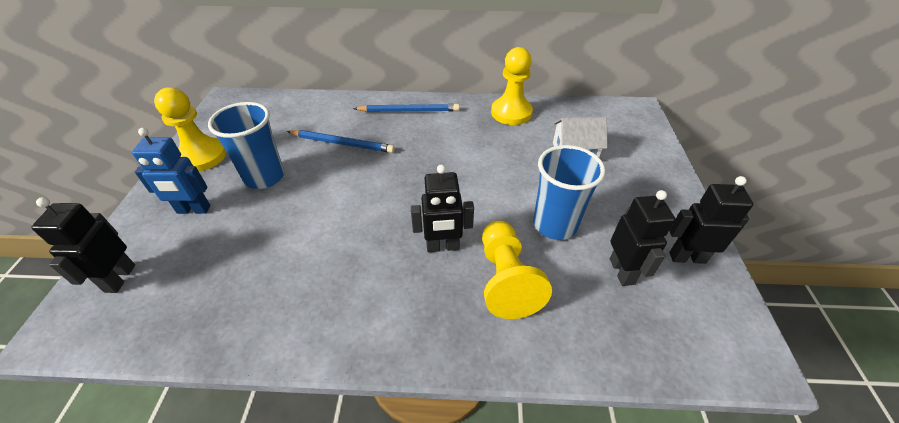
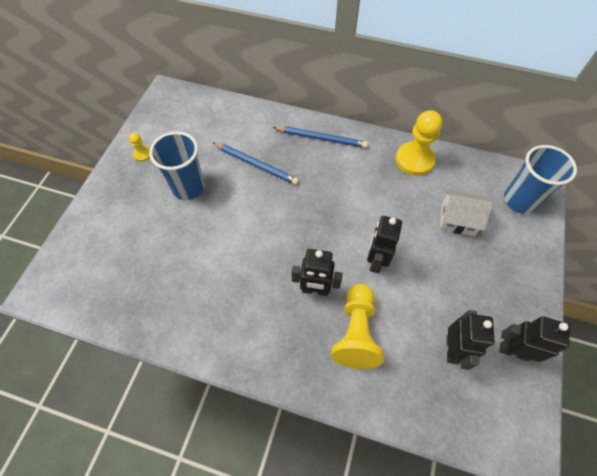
camera: 15 degrees right, 15 degrees up
(120, 278) = (79, 259): black robot -> black robot (376, 261)
(193, 210) = (132, 208): blue robot -> none
(202, 156) = (142, 154): yellow pawn -> yellow pawn, size x0.47
(554, 225) = (412, 291): blue cup -> blue cup (519, 200)

